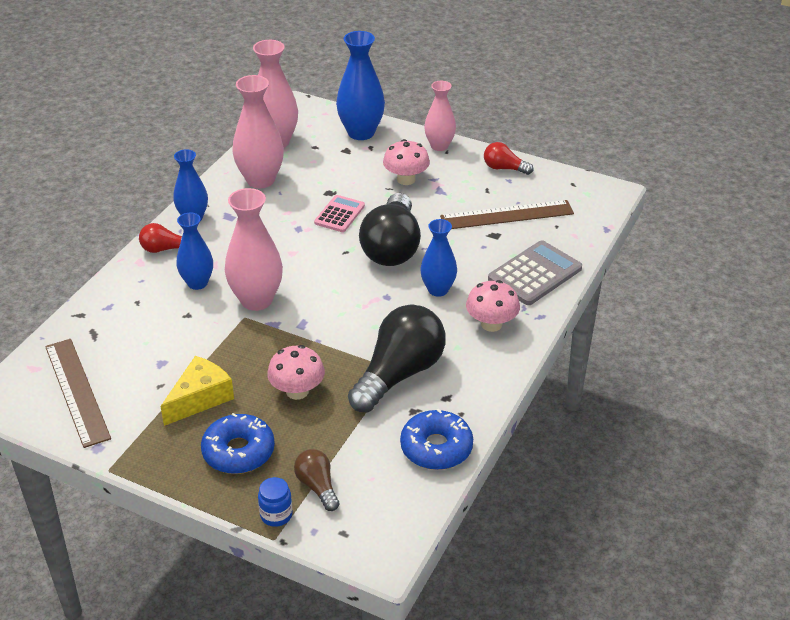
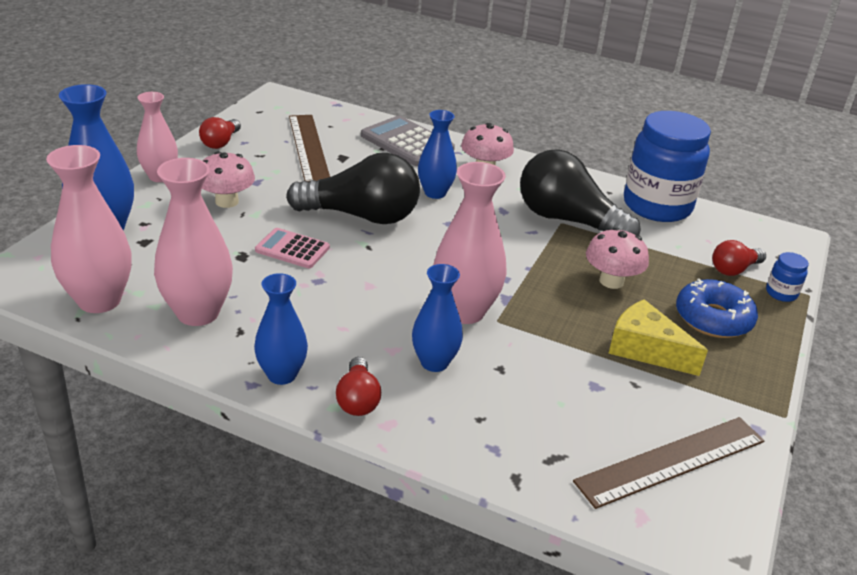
camera: 95 degrees left, 5 degrees down
(317, 486) = (734, 269): brown light bulb -> red light bulb
(436, 448) = (657, 206): blue donut -> blue jar

